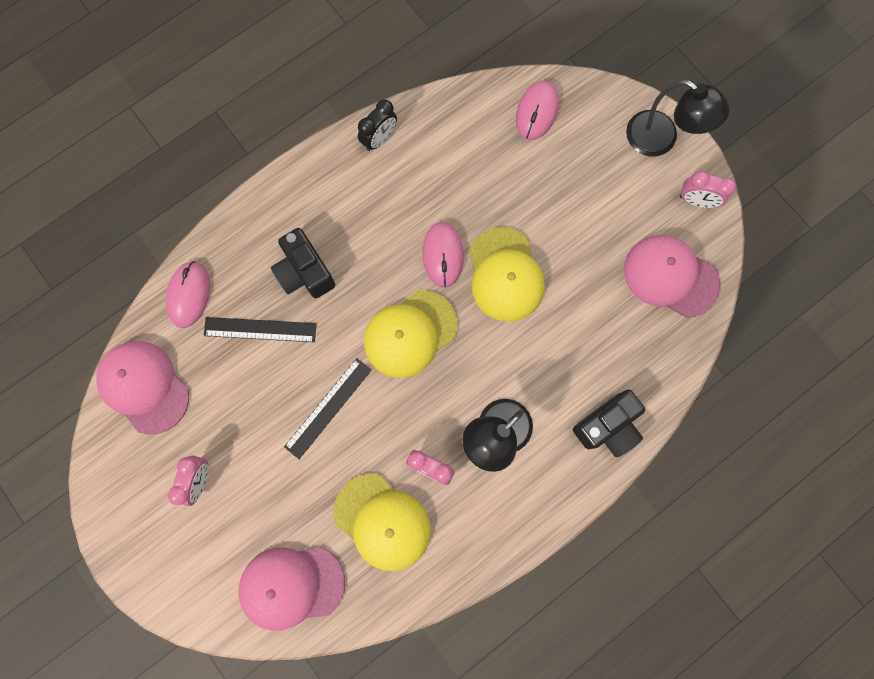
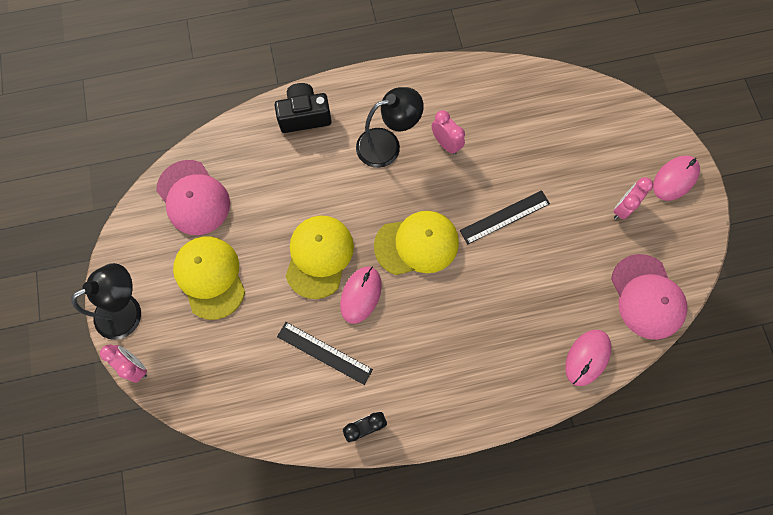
camera: 155 degrees left, 5 degrees down
(260, 330) = (536, 301): black ruler -> black ruler (324, 352)
(291, 586) = (577, 111): pink cap -> none
(304, 272) = (481, 333): black camera -> none
(382, 522) = (496, 123): yellow cap -> yellow cap (210, 277)
(536, 112) = (215, 386): pink mouse -> pink mouse (675, 179)
(661, 140) = (128, 310): black lamp -> black lamp turned 90 degrees clockwise
(696, 201) = (134, 246): pink clock -> pink clock (135, 366)

